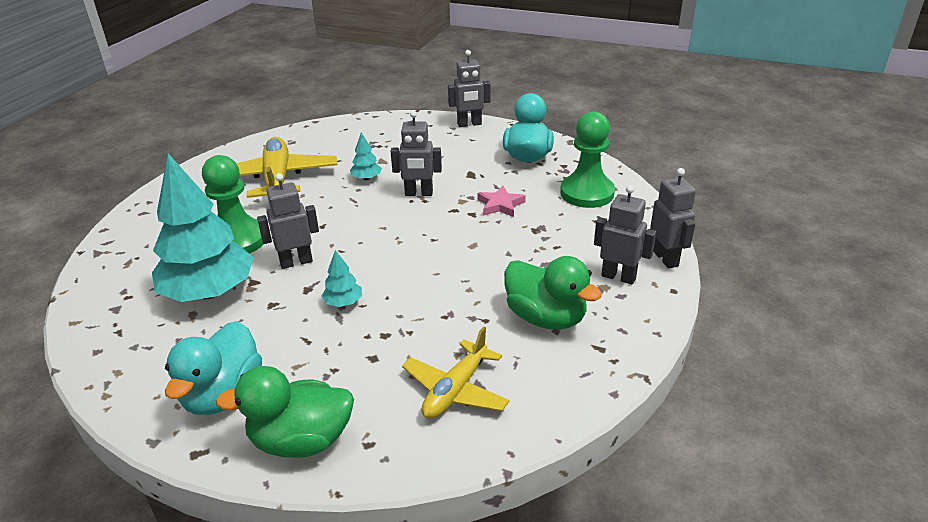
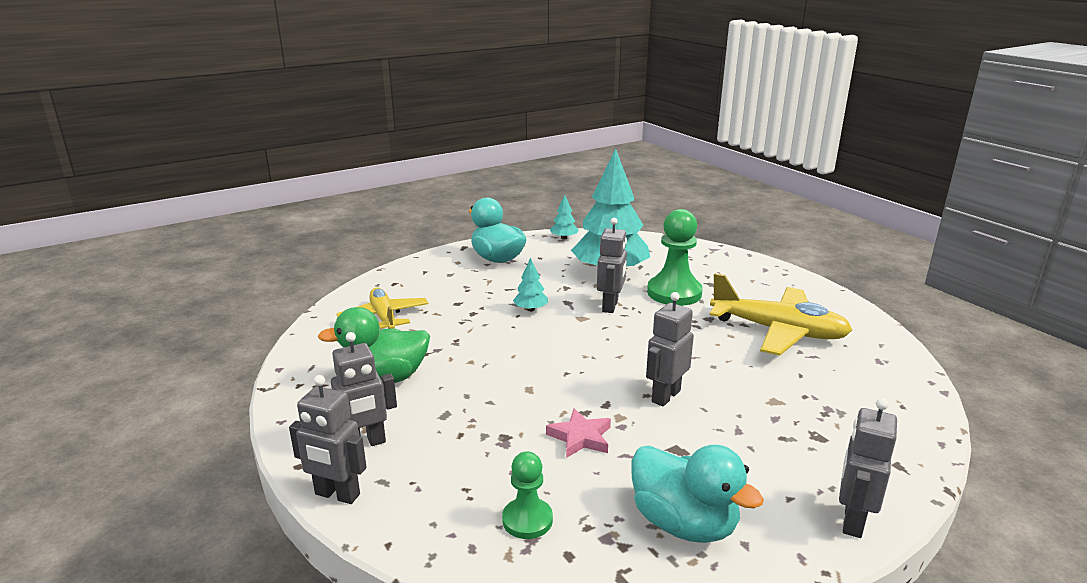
camera: 125 degrees right, 10 degrees down
(301, 441) = (427, 269): green duck -> none
(366, 178) = (734, 377): turquoise tree -> turquoise tree (564, 238)
(587, 193) = (527, 520): green pawn -> green pawn, size x0.58

